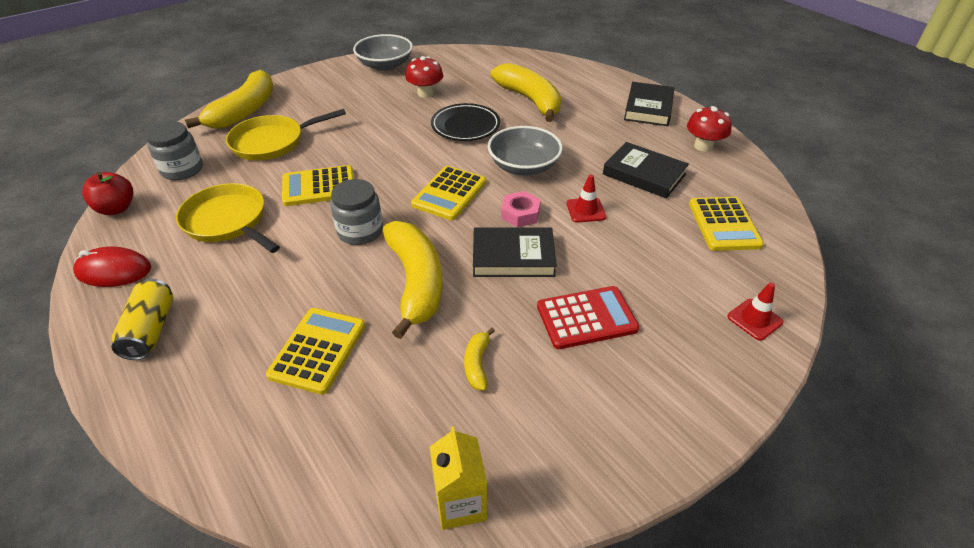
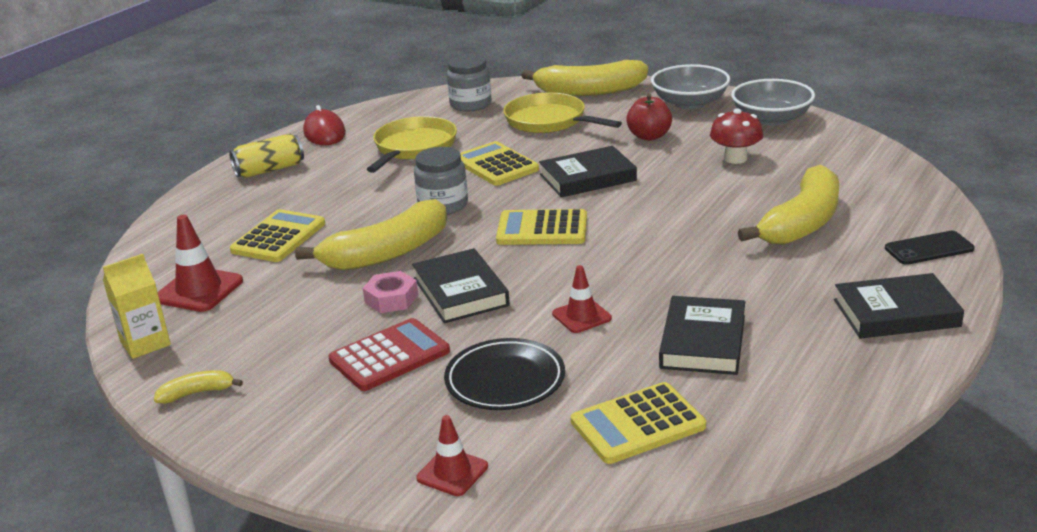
camera: 70 degrees right, 15 degrees down
(116, 208) = (398, 104): red apple -> red apple (649, 136)
(318, 350) = (278, 237): yellow calculator -> yellow calculator turned 60 degrees counterclockwise
(377, 436) = (199, 290): none -> red traffic cone
(389, 153) = (587, 178): none -> black book
(465, 126) = (688, 201): black plate -> black plate (505, 380)
(477, 364) = (296, 312): yellow banana -> yellow banana (197, 393)
(520, 214) = (539, 277): pink nut -> pink nut (391, 299)
(524, 166) = (637, 257): grey bowl -> grey bowl (690, 103)
(586, 318) = (389, 356): red calculator -> red calculator turned 90 degrees counterclockwise
(589, 77) = (929, 249): none -> black phone
(703, 146) = (834, 378): red mushroom -> none

